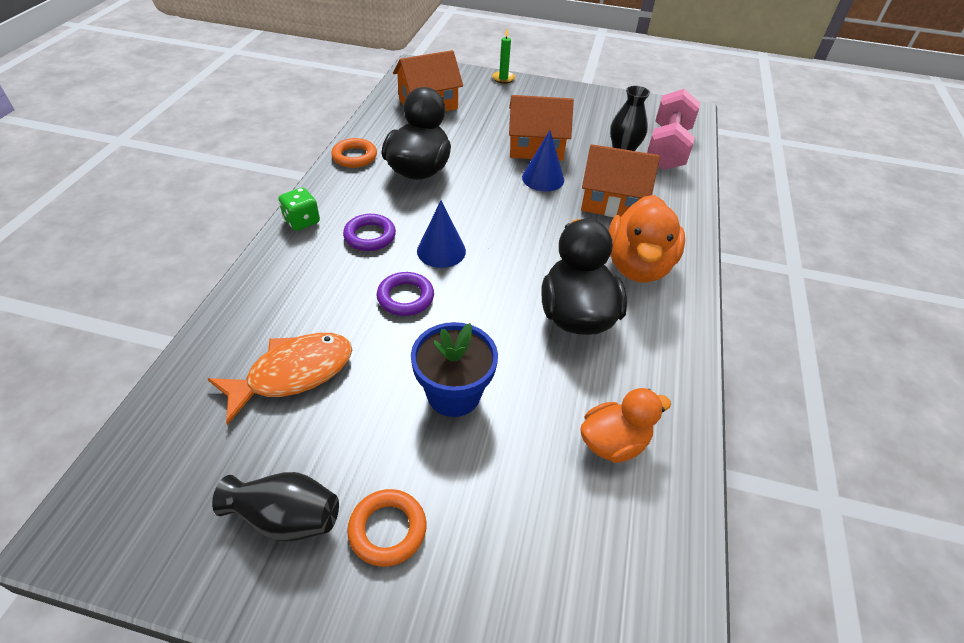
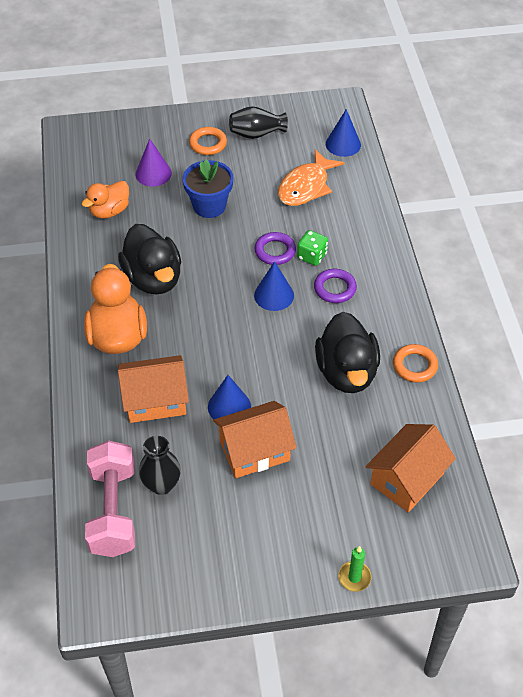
camera: 160 degrees right, 5 degrees up
(168, 431) = (343, 144): none -> blue cone
(302, 221) = (395, 282): green dice -> green dice (312, 256)
(517, 495) = (153, 173): none -> purple cone

